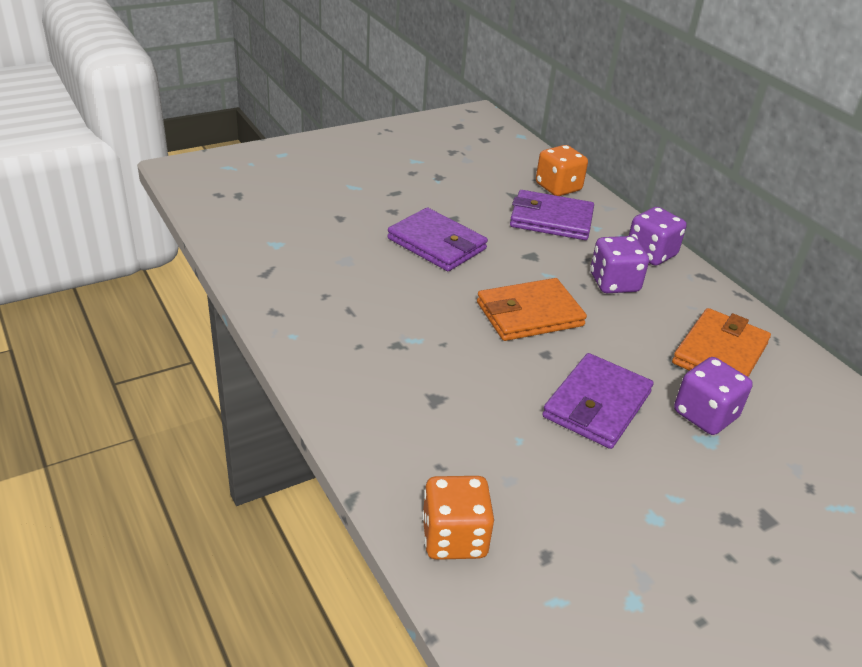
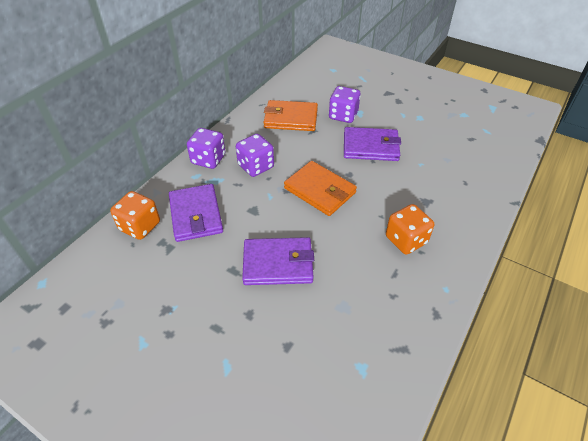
camera: 115 degrees left, 10 degrees up
(437, 244) = (278, 263): purple wallet -> purple wallet turned 75 degrees clockwise
(454, 538) = (494, 164): orange dice -> orange dice (406, 240)

